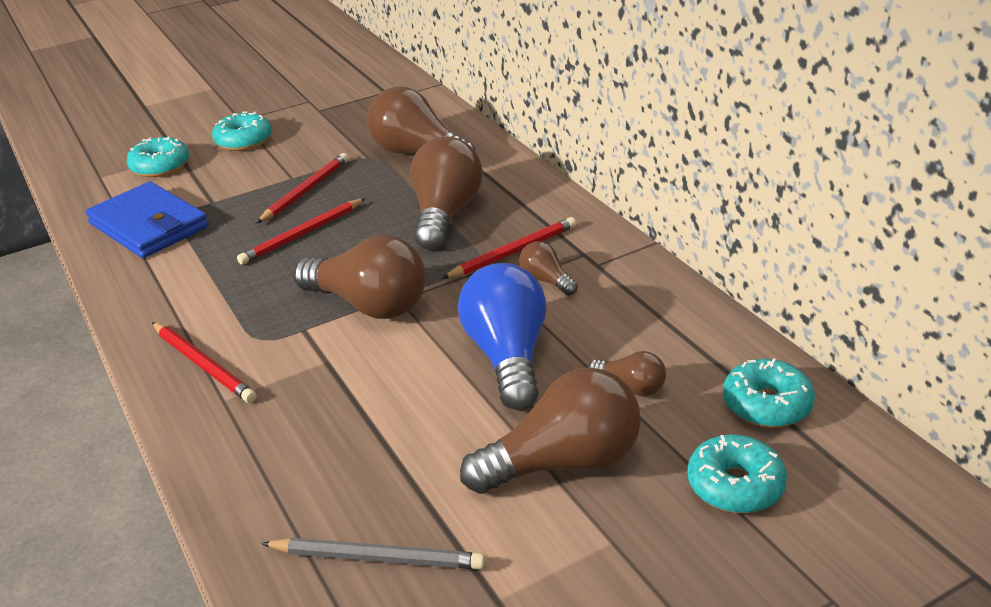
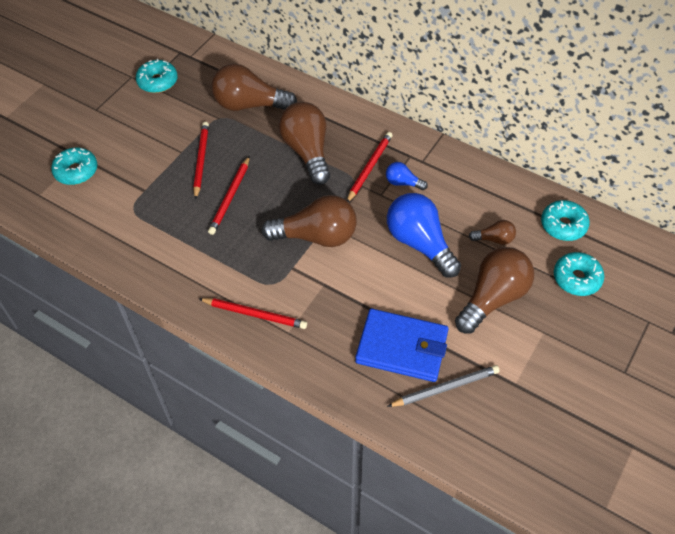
camera: 30 degrees left, 20 degrees up
(149, 225) = (118, 225): blue wallet -> blue wallet (402, 348)
(244, 141) = (117, 129): turquoise donut -> turquoise donut (157, 82)
(546, 280) = (403, 183): brown light bulb -> blue light bulb

